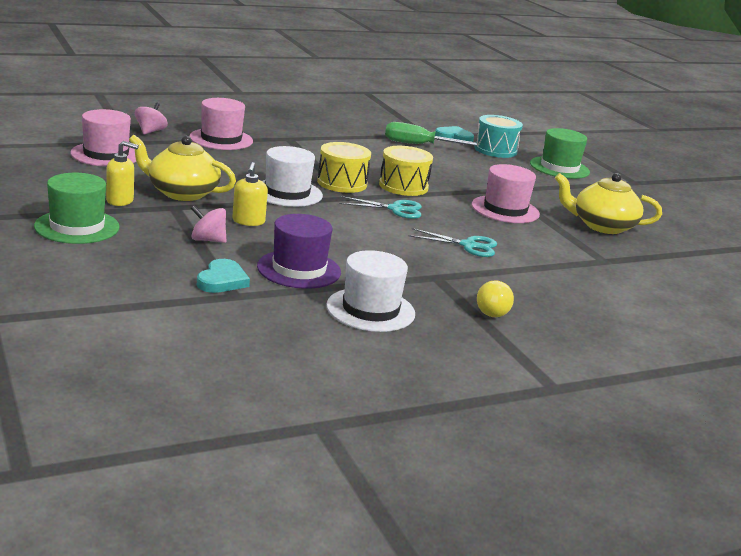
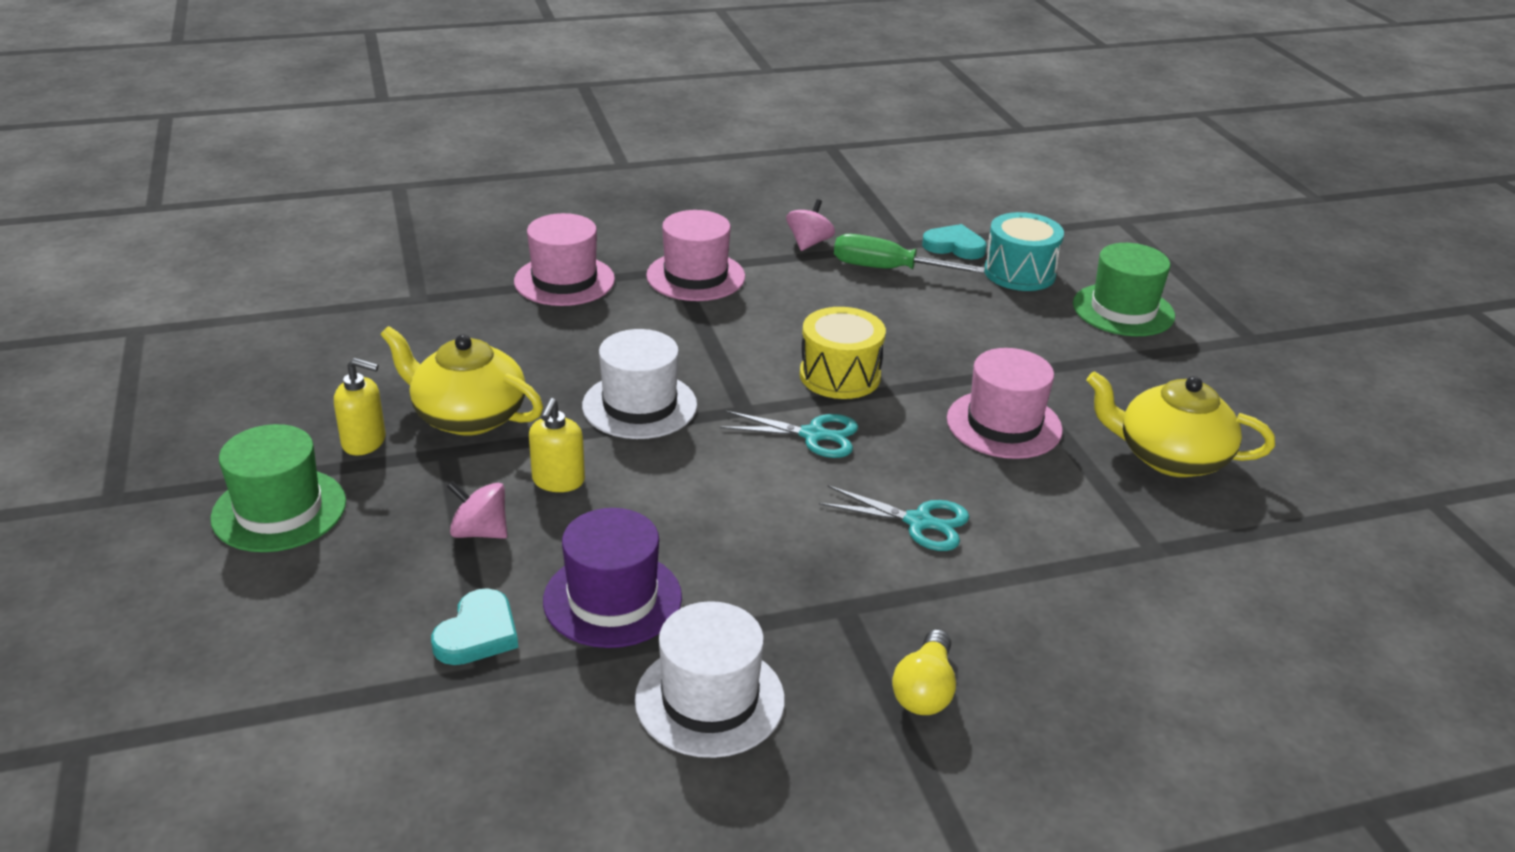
camera: 10 degrees right, 10 degrees up
(106, 154) = (371, 331): pink hat -> pink hat (695, 276)
(150, 131) = (456, 270): pink spinning top -> pink spinning top (809, 243)
(342, 183) = (737, 375): yellow drum -> none

